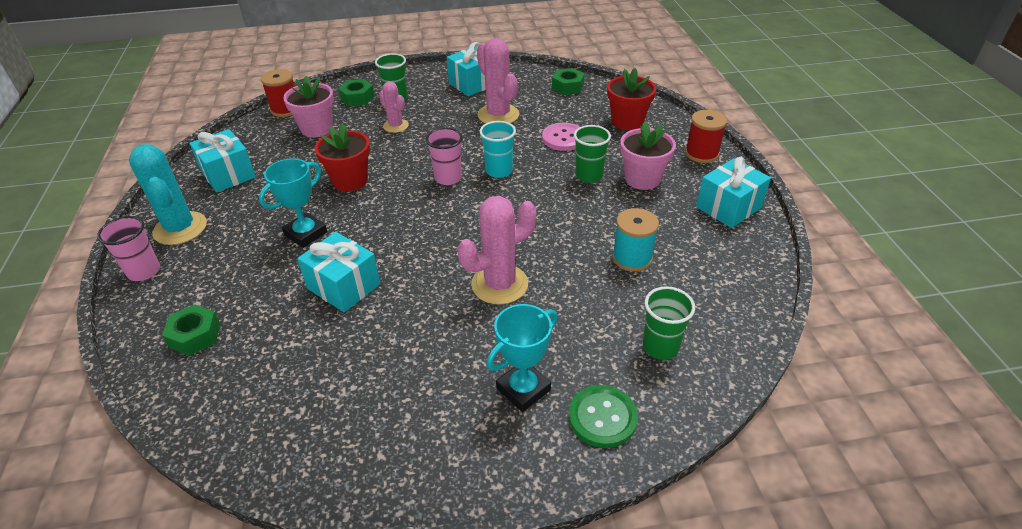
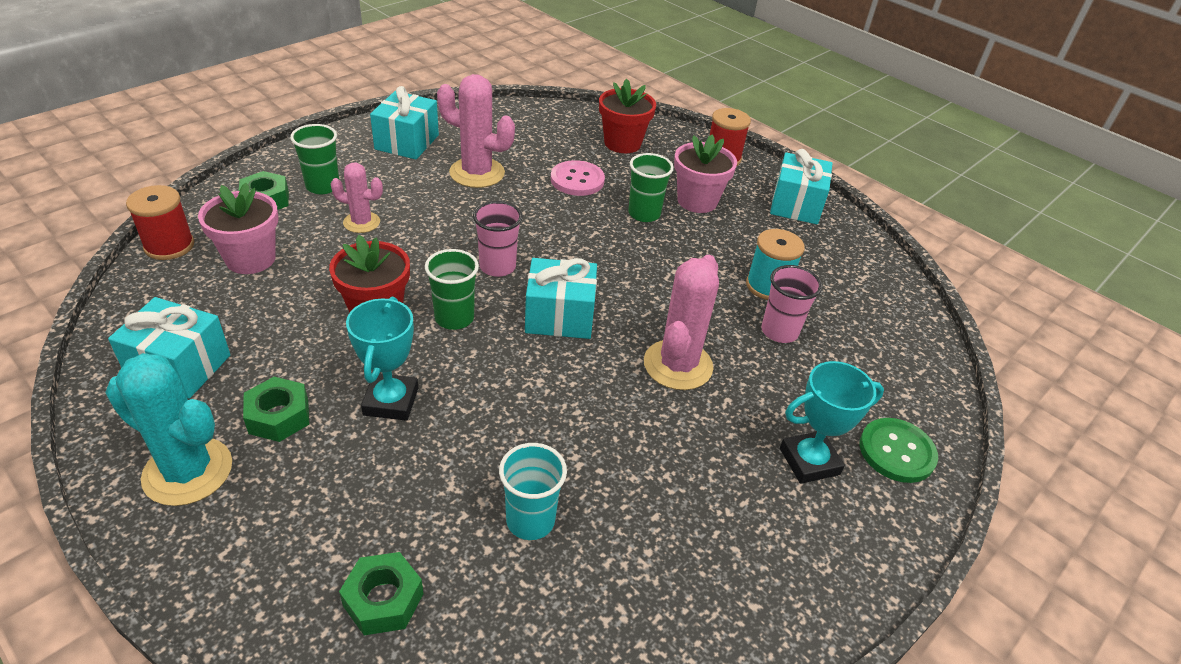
camera: 40 degrees left, 0 degrees up
(144, 271) = (198, 556): pink cup -> pink cup (779, 331)
(344, 286) = (512, 444): turquoise gift -> turquoise gift (559, 316)
(499, 171) = (546, 239): turquoise cup -> turquoise cup (530, 520)
(523, 389) = (809, 461): turquoise trophy -> turquoise trophy turned 60 degrees clockwise
(567, 87) = (521, 119): green nut -> green nut (279, 416)
(660, 347) = (874, 362): green cup -> green cup (454, 318)

